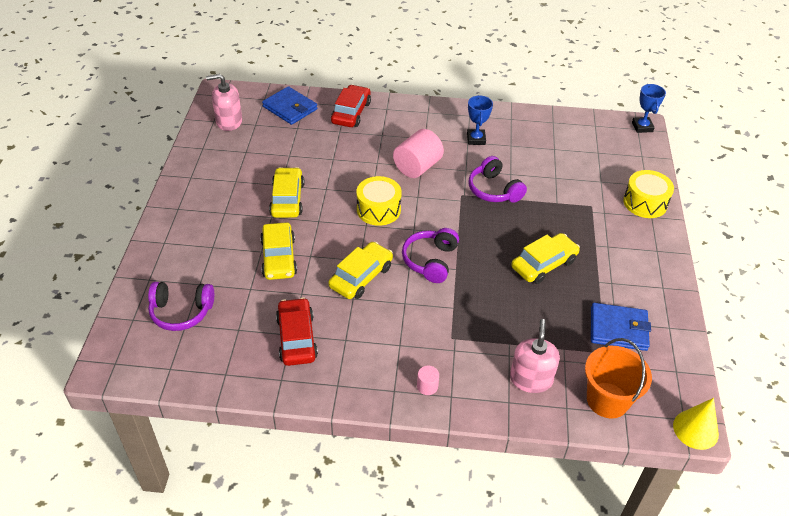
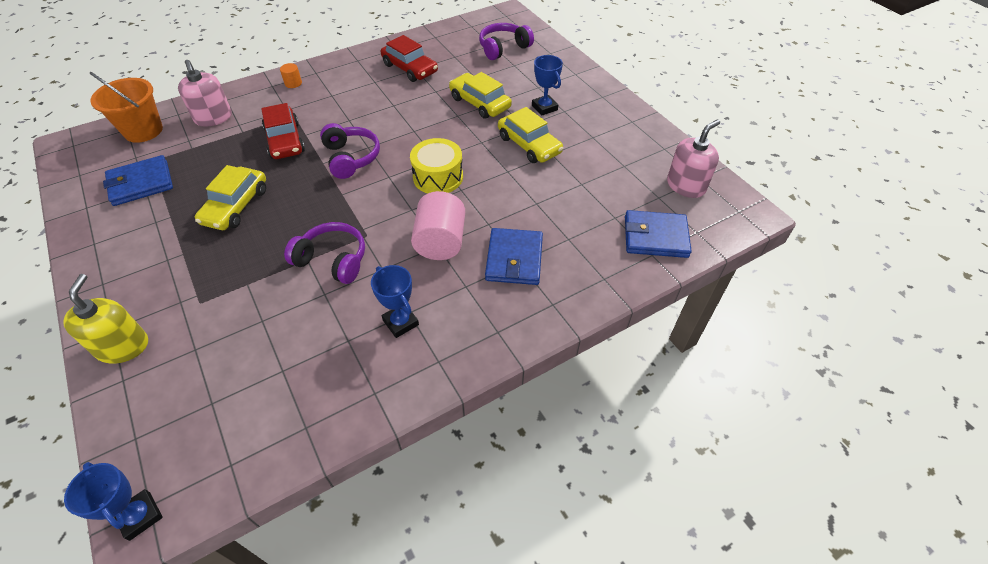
camera: 145 degrees right, 5 degrees up
(235, 223) = (544, 108): none -> blue trophy
(351, 113) = (585, 271): red car -> red car (285, 141)
(361, 277) = (400, 120): yellow car -> none
(383, 137) = (514, 259): none -> blue wallet
(427, 386) = (293, 83): pink cylinder -> orange cylinder
(645, 203) = (122, 346): yellow drum -> yellow soap dispenser
(695, 429) = (62, 143): yellow cone -> none

